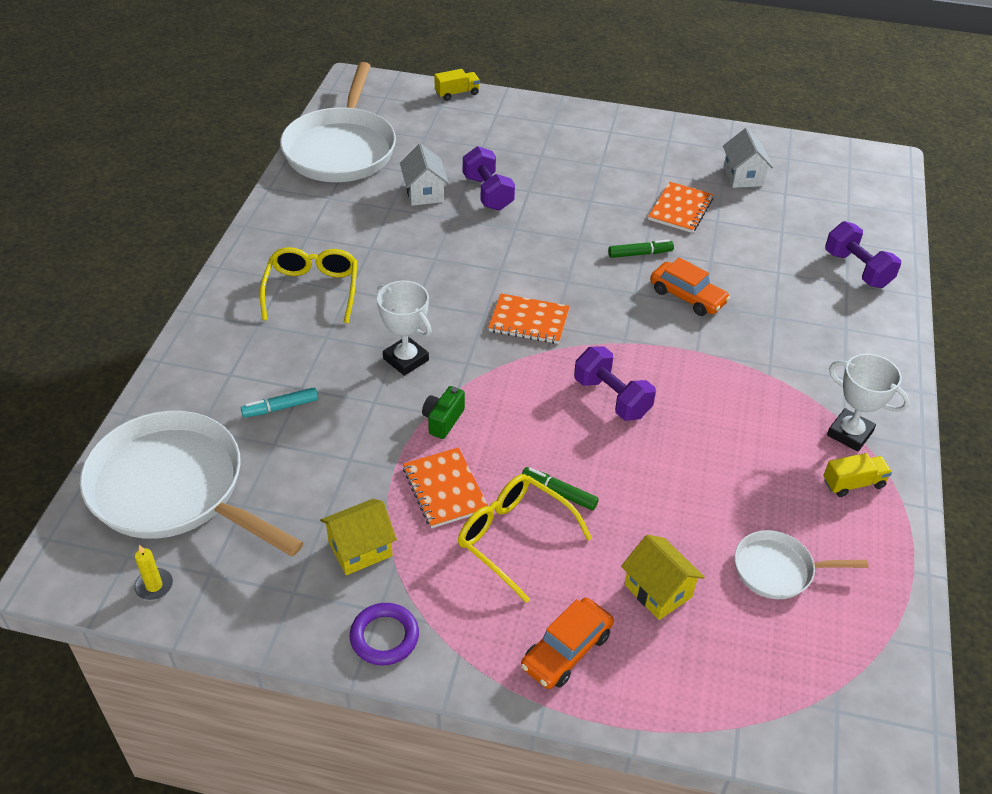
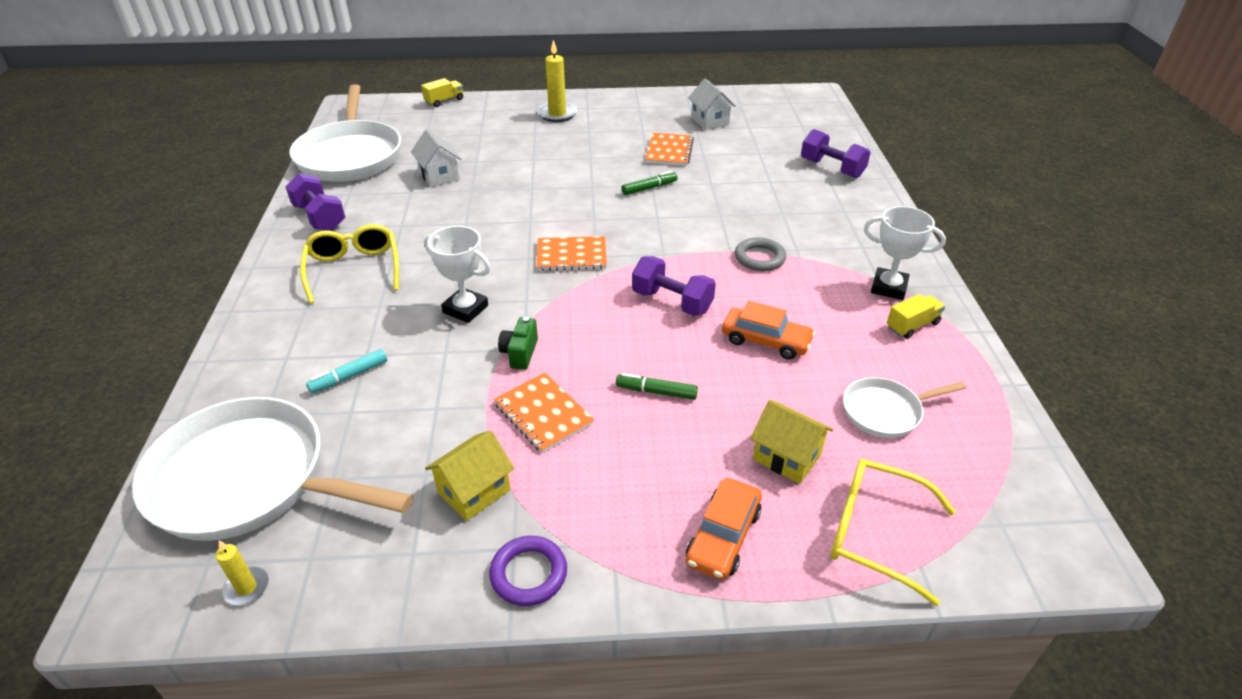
camera: 15 degrees left, 5 degrees down
(488, 193) = (497, 166): purple dumbbell -> purple dumbbell (320, 217)
(513, 537) = (628, 442): yellow glasses -> yellow glasses (874, 533)
(574, 134) = (557, 114): none -> yellow candle
(687, 296) = (703, 212): orange car -> orange car (765, 341)
(724, 367) = (759, 258): none -> grey ring

